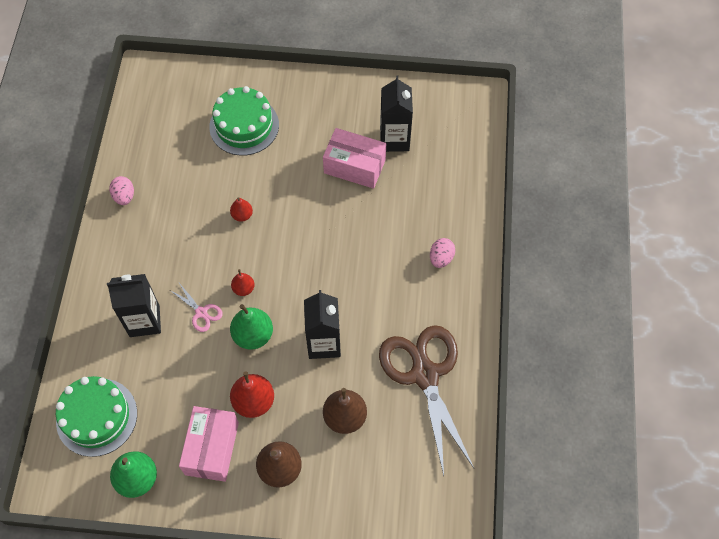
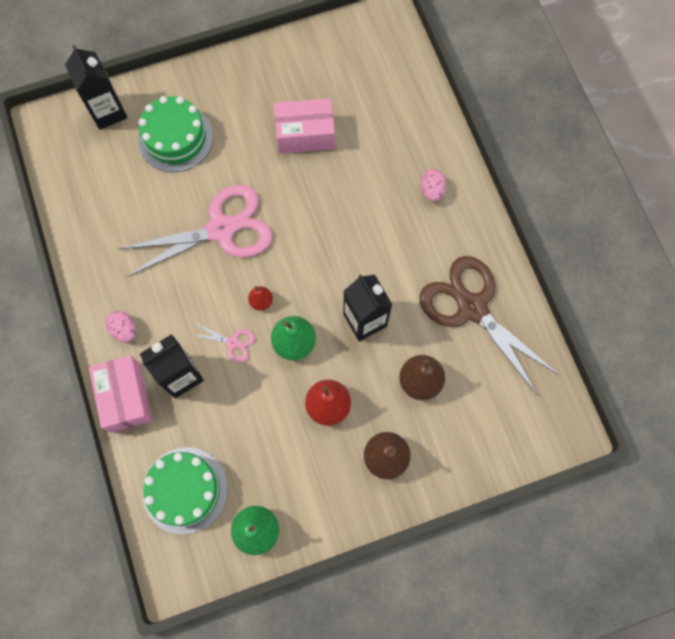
camera: 25 degrees left, 10 degrees up
(124, 196) = (93, 260): pink egg -> pink egg (124, 330)
(212, 448) = (312, 468): pink box -> pink box (126, 397)
(242, 215) = (221, 229): red pear -> pink scissors
(394, 139) = (329, 92): black carton -> black carton (108, 112)

